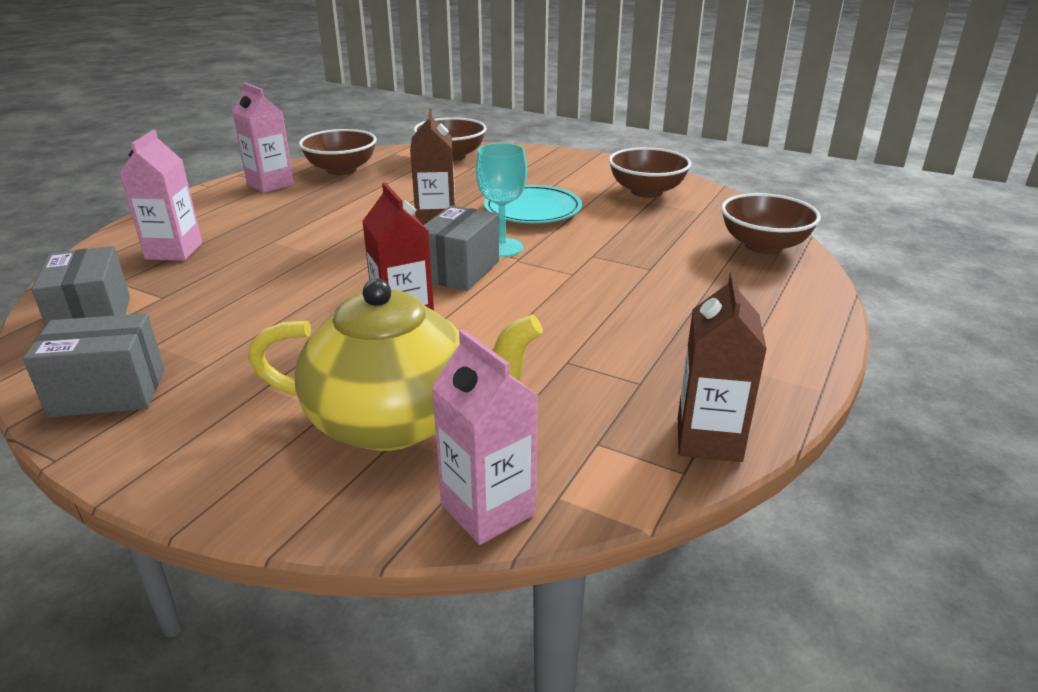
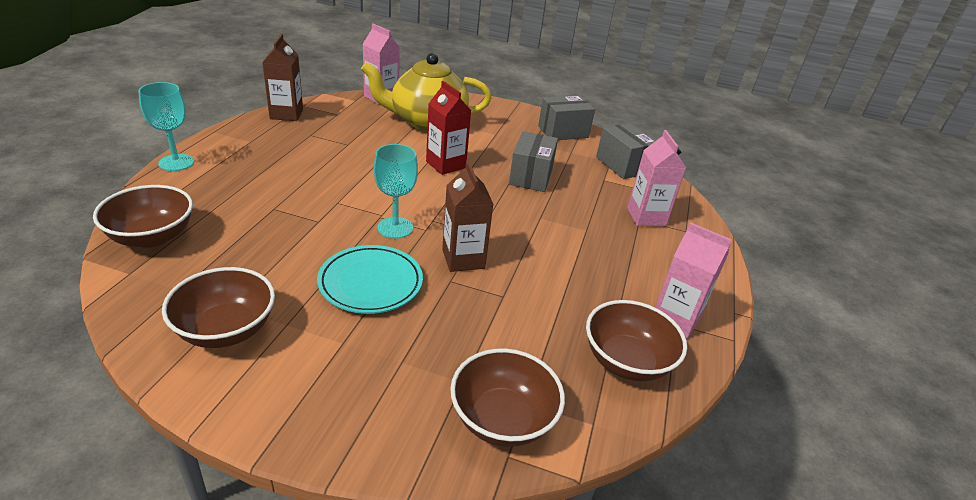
camera: 165 degrees right, 5 degrees up
(460, 271) = (423, 203): grey box -> grey box (531, 176)
(824, 328) = (176, 162): none -> turquoise goblet

